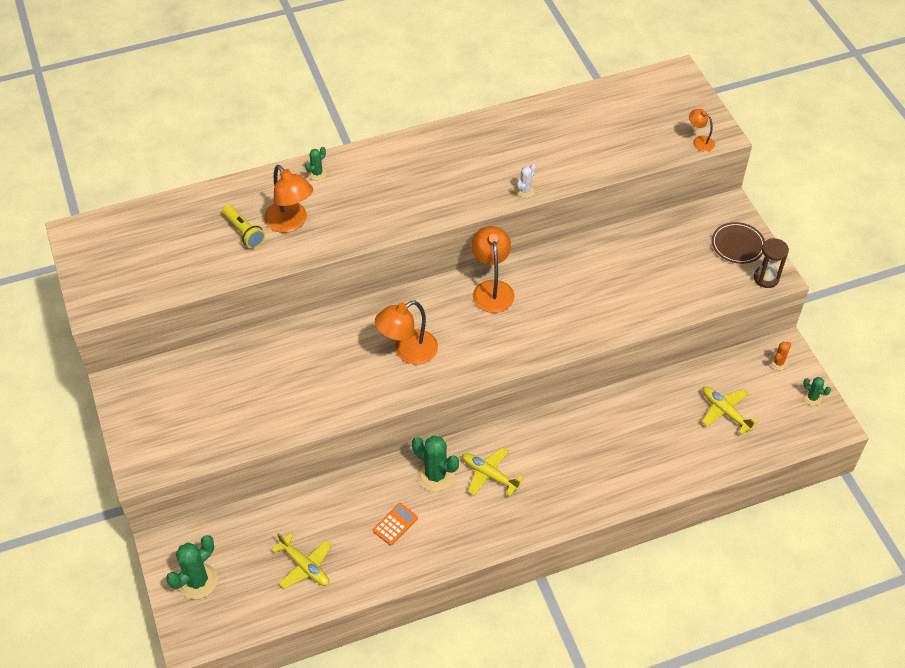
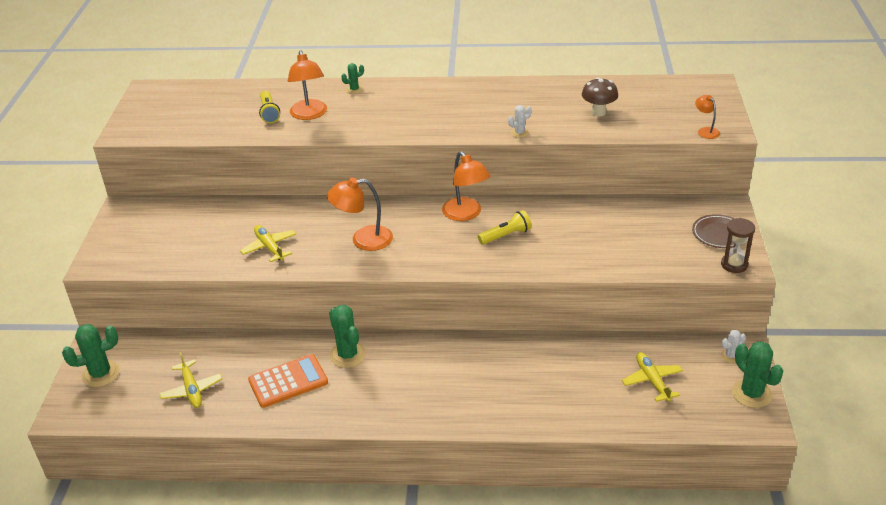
camera: 25 degrees right, 15 degrees down
(395, 524) = (288, 381): orange calculator -> orange calculator, size x1.76
(489, 475) = (395, 368): yellow plane -> yellow plane (269, 247)
(492, 289) = (466, 214): orange lamp -> orange lamp turned 135 degrees clockwise
(545, 305) = (506, 235): none -> yellow flashlight
(587, 142) = (598, 112): none -> brown mushroom
(778, 363) = (730, 356): orange cactus -> white cactus
(812, 398) = (751, 394): green cactus -> green cactus, size x1.91

